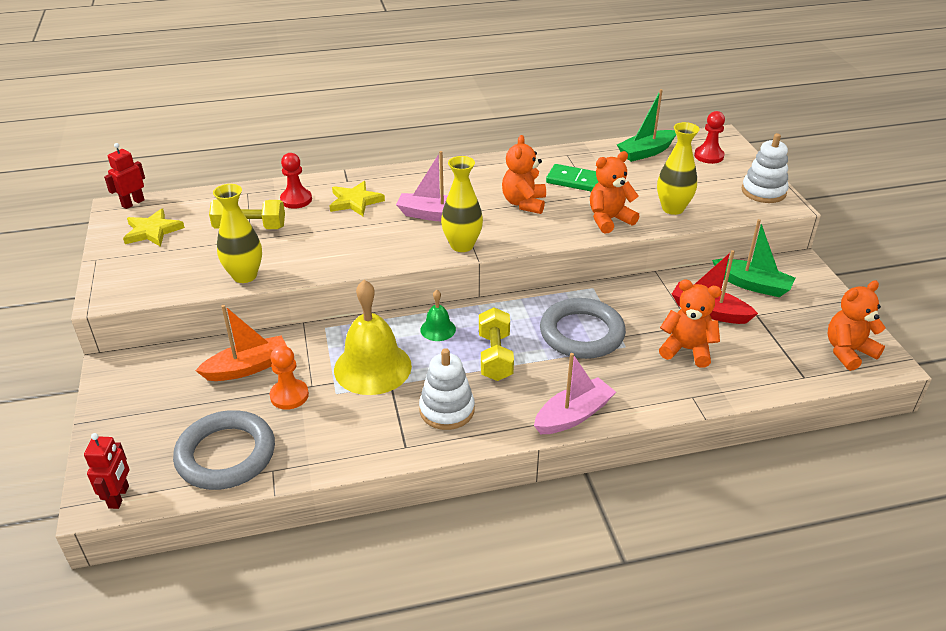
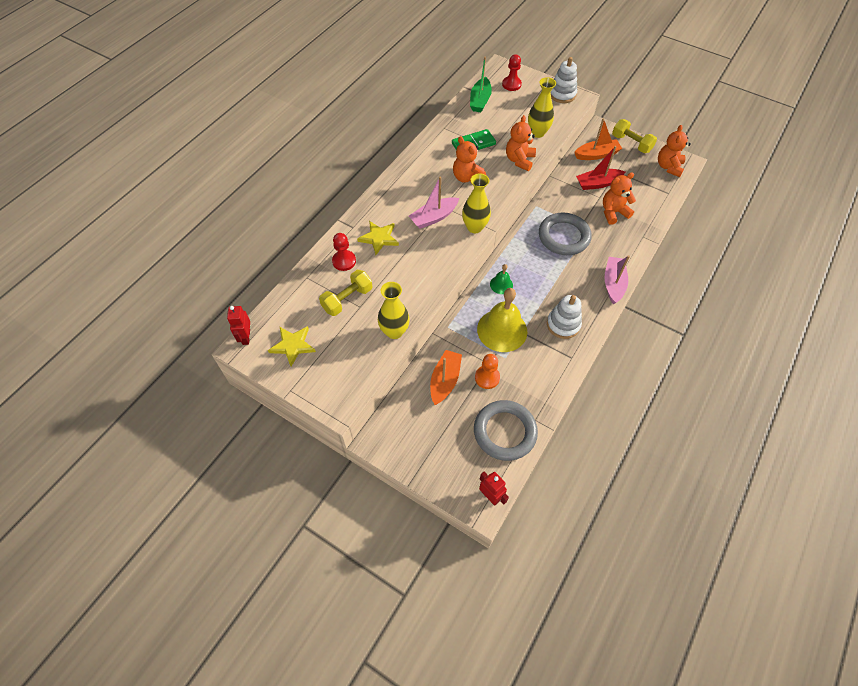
camera: 45 degrees left, 20 degrees up
(495, 356) = (545, 279): yellow dumbbell -> yellow dumbbell (631, 143)
(752, 285) = (596, 155): green boat -> orange boat

